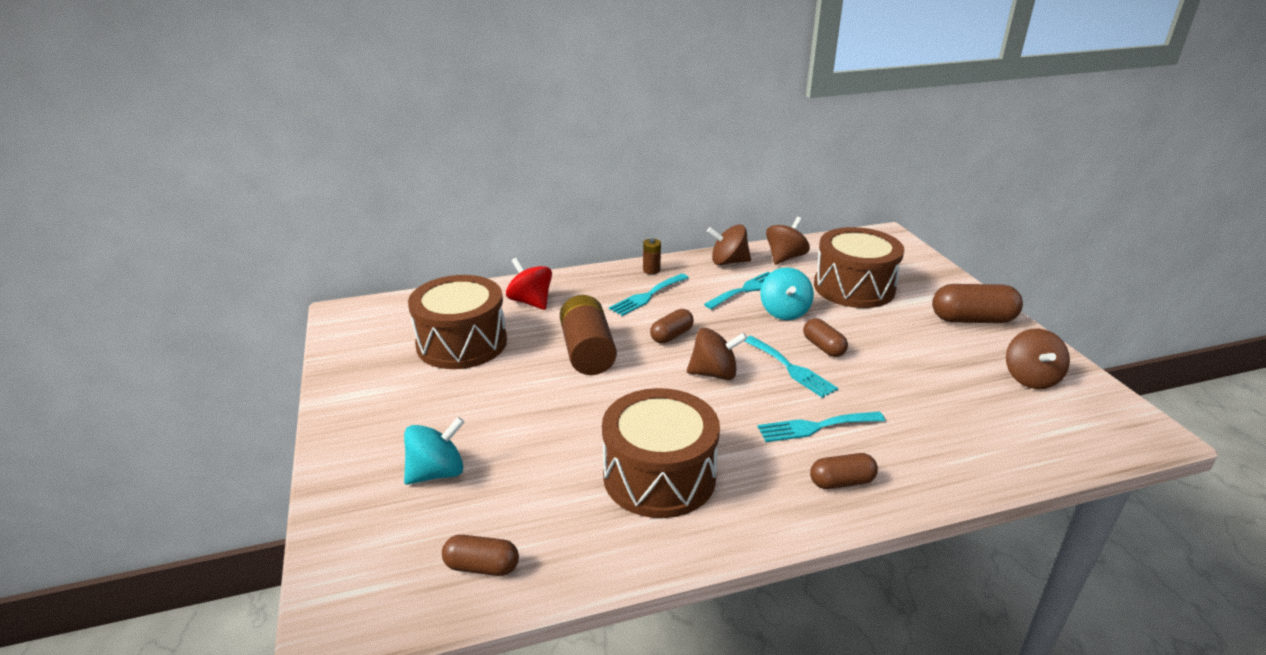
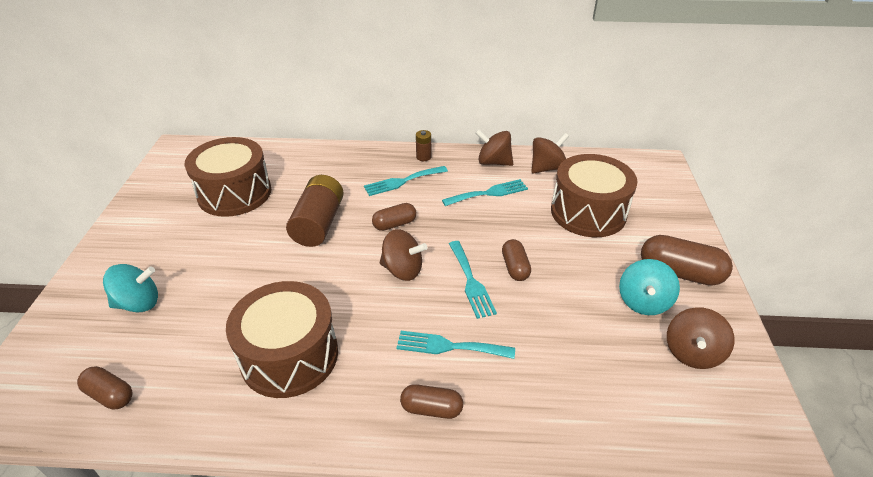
camera: 20 degrees right, 10 degrees up
(530, 302) = (309, 167): red spinning top -> none
(784, 312) = (506, 223): turquoise spinning top -> turquoise spinning top (643, 302)

